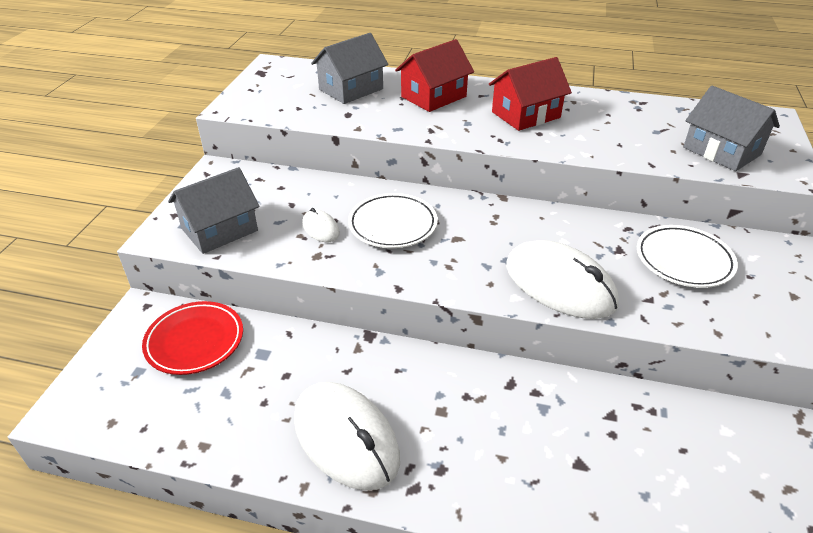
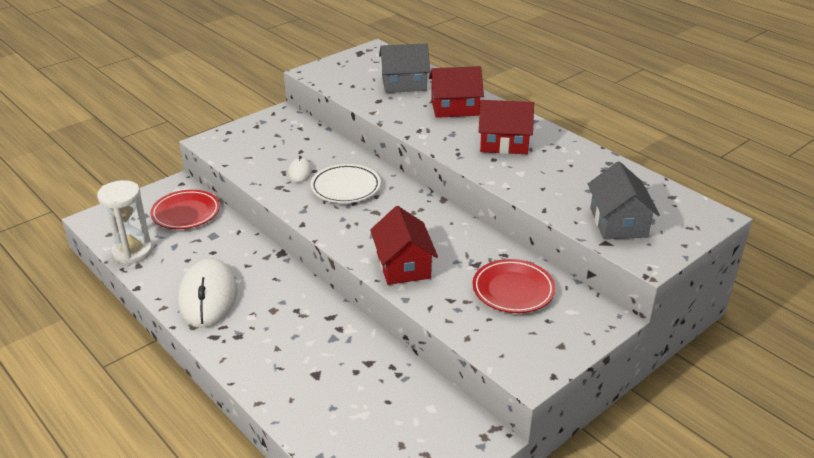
camera: 35 degrees right, 5 degrees down
(175, 431) = (132, 252): none -> white hourglass
(219, 230) = (243, 150): grey house -> none
(560, 284) = (403, 265): white mouse -> red house
(684, 260) = (513, 290): white plate -> red plate

